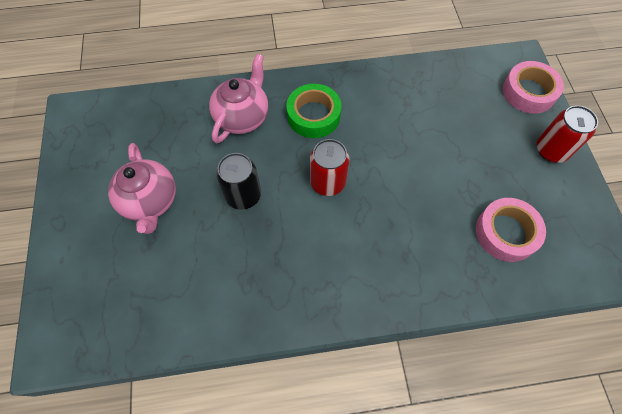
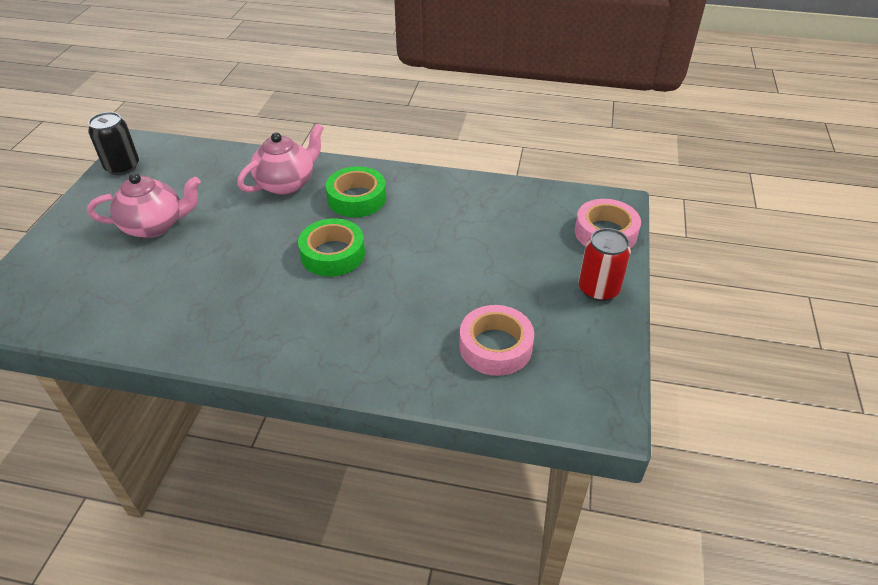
camera: 20 degrees right, 20 degrees down
(150, 201) = (155, 225): pink teapot -> pink teapot turned 105 degrees counterclockwise
(243, 195) = (243, 243): black can -> black can (122, 167)
(327, 182) = (333, 254): red can -> green tape

